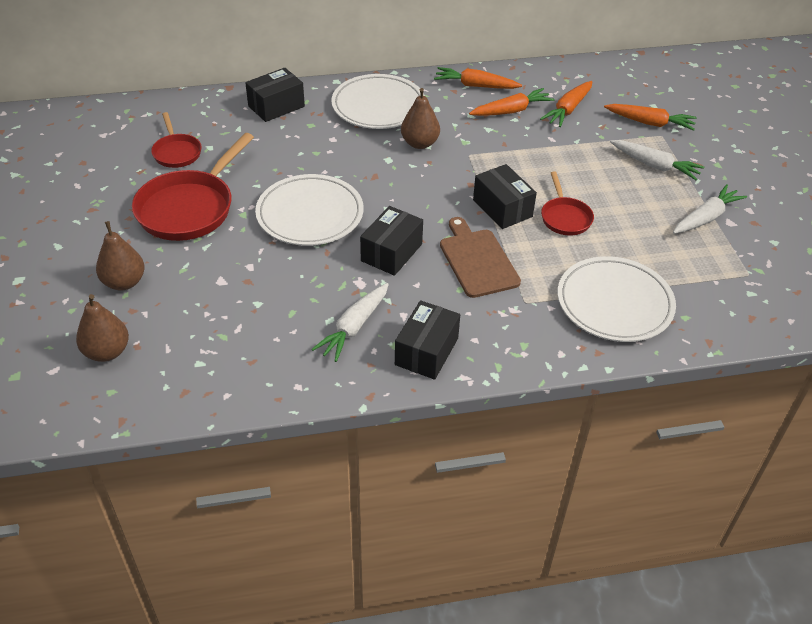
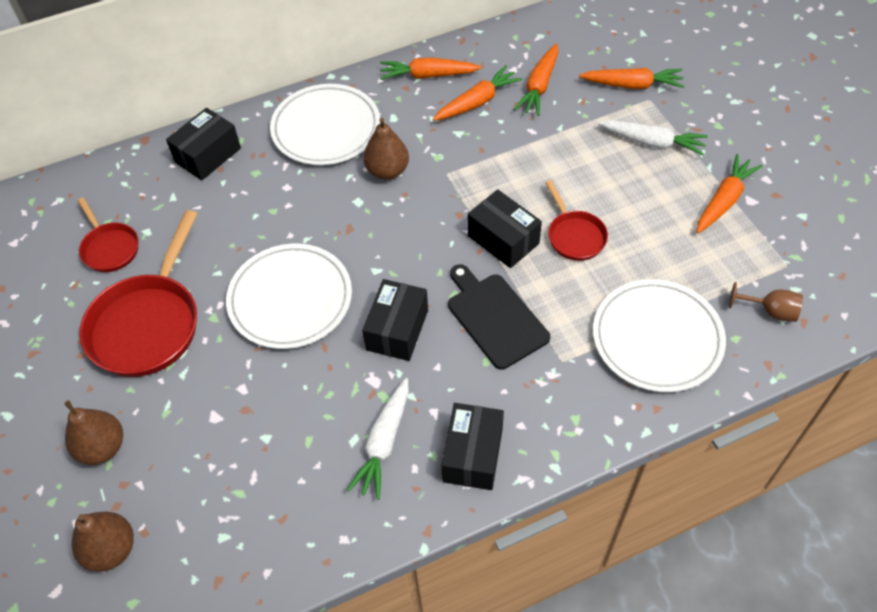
camera: 10 degrees left, 10 degrees up
(477, 260) = (494, 317): brown cutting board -> black cutting board
(706, 218) = (724, 200): white carrot -> orange carrot
(723, 304) = (770, 311): none -> brown goblet

